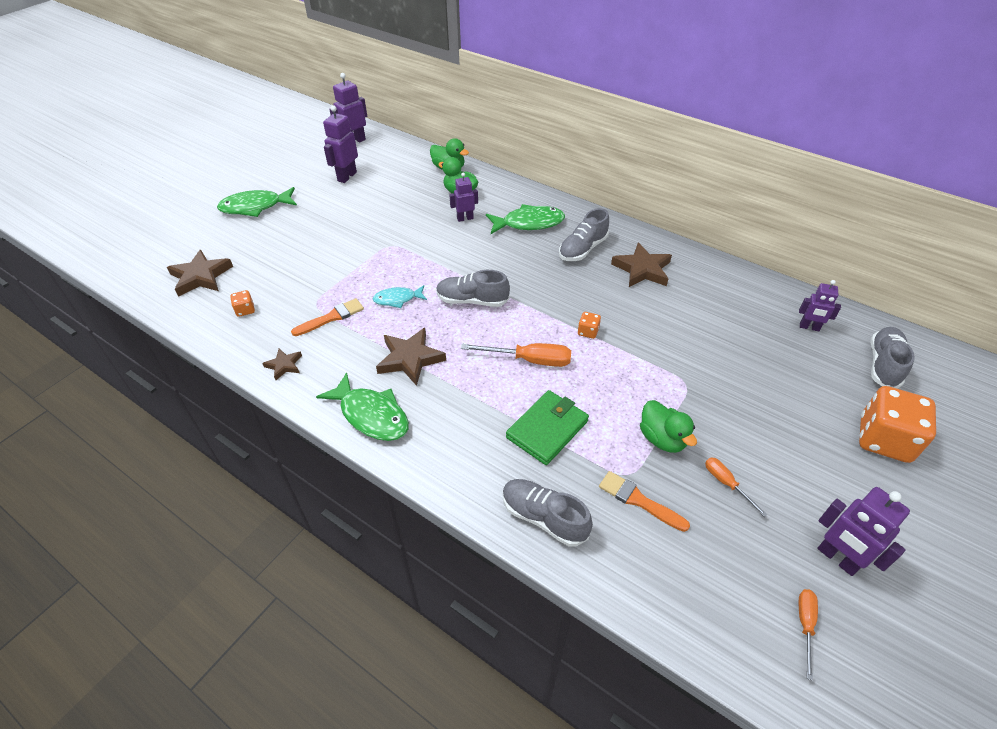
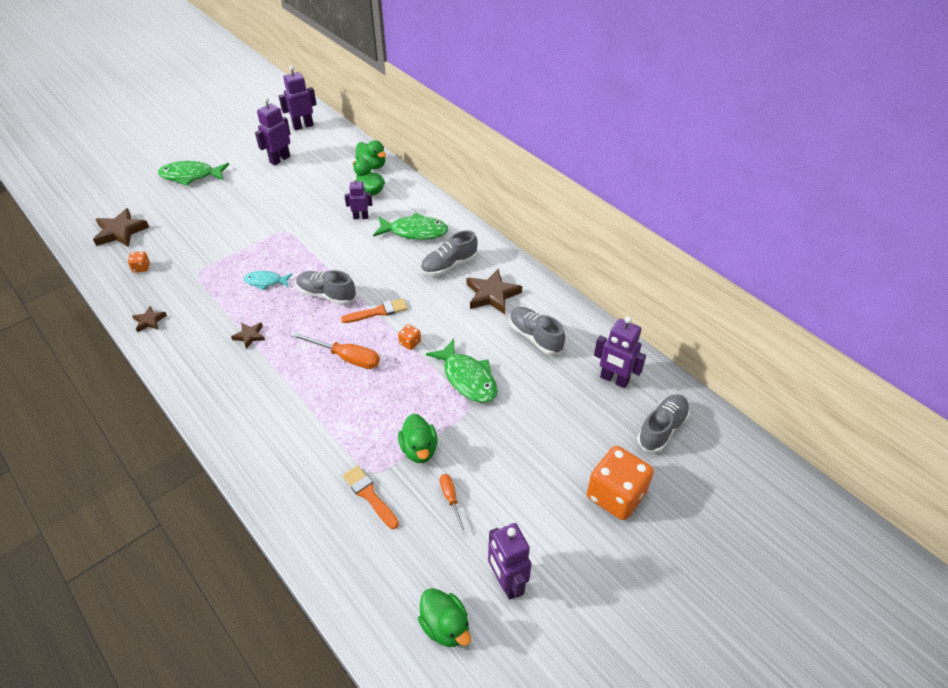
camera: 15 degrees right, 0 degrees up
(331, 317) = (205, 287): orange brush -> orange brush (378, 312)
(371, 415) = (196, 376): green fish -> green fish (467, 378)
(410, 359) = (249, 336): brown star -> brown star, size x0.55
(544, 517) = (286, 490): grey shoe -> grey shoe (535, 337)
(547, 429) = (328, 419): green wallet -> none
(805, 625) = (445, 626): orange screwdriver -> green duck
(809, 327) = (614, 380): purple robot -> purple robot, size x1.53

